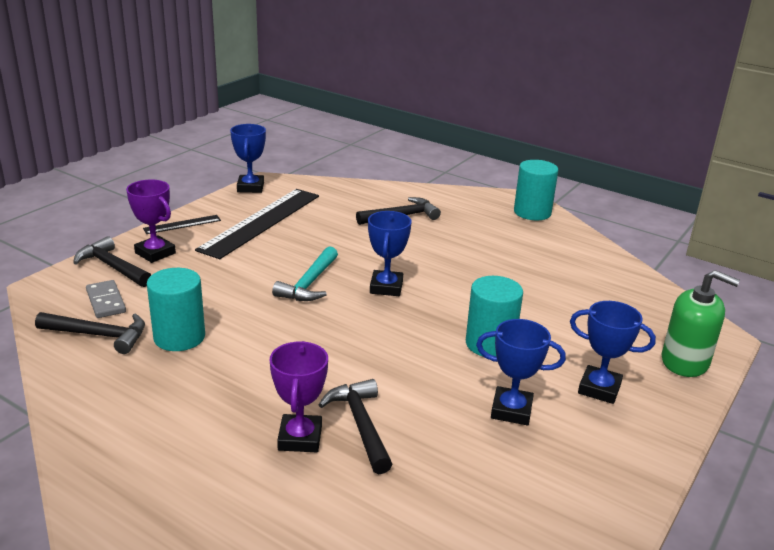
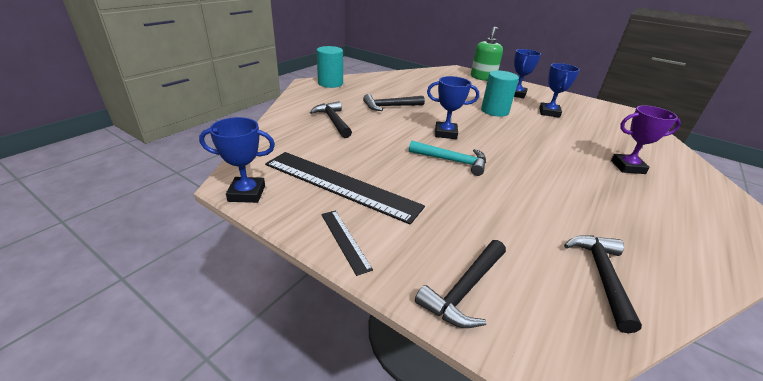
camera: 90 degrees left, 5 degrees up
(106, 301) = (540, 282): grey domino -> none
(155, 253) = (421, 255): purple trophy -> none
(179, 337) = (566, 221): turquoise cylinder -> none
(360, 424) = (597, 149): black hammer -> black hammer (390, 106)

